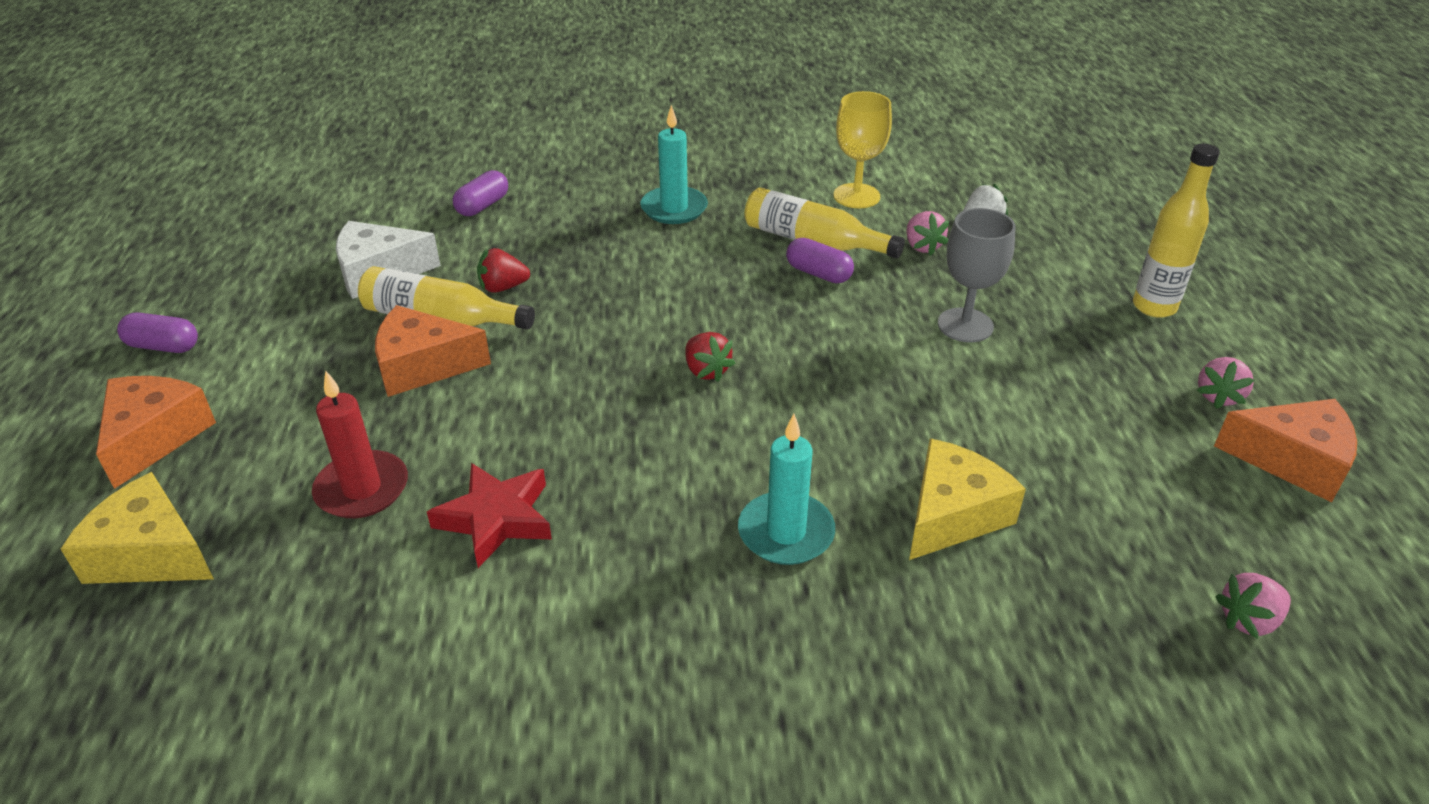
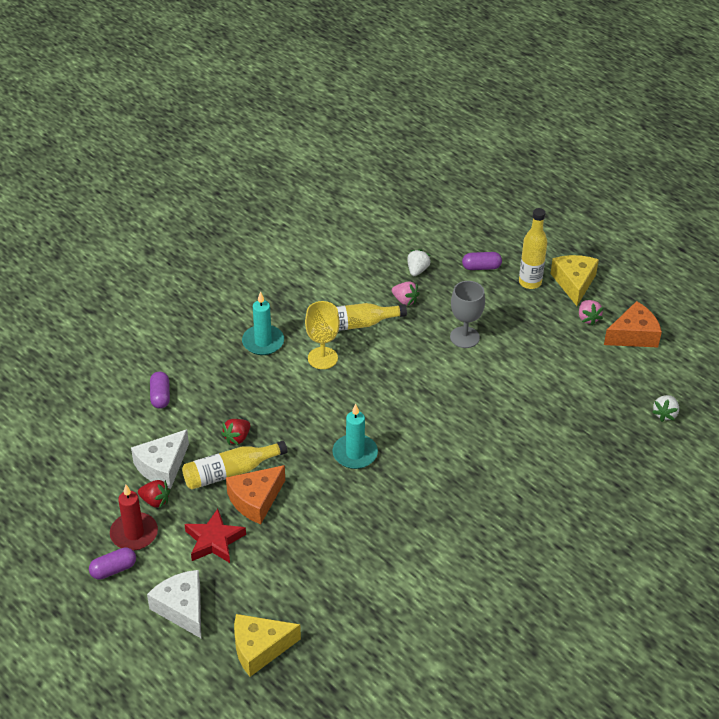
camera: 40 degrees left, 5 degrees up
(155, 437) = (182, 608): orange cheese -> white cheese
(362, 489) = (308, 568): red candle -> red candle (134, 533)
(496, 519) = (378, 544): red star -> red star (214, 541)
(706, 371) = (383, 426): red strawberry -> red strawberry (155, 501)
(786, 532) = (490, 478): turquoise candle -> turquoise candle (355, 453)
(818, 273) = (375, 344): purple capsule -> purple capsule (481, 267)
(856, 196) = (343, 284): yellow goblet -> yellow goblet (322, 358)
(952, 514) = (540, 433): yellow cheese -> yellow cheese (574, 283)
(1248, 620) = (665, 414): pink strawberry -> white strawberry

